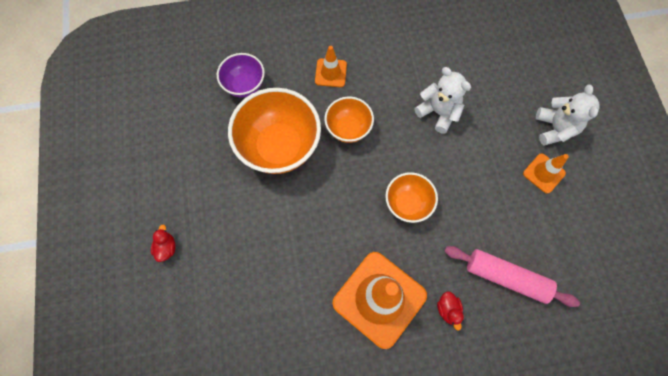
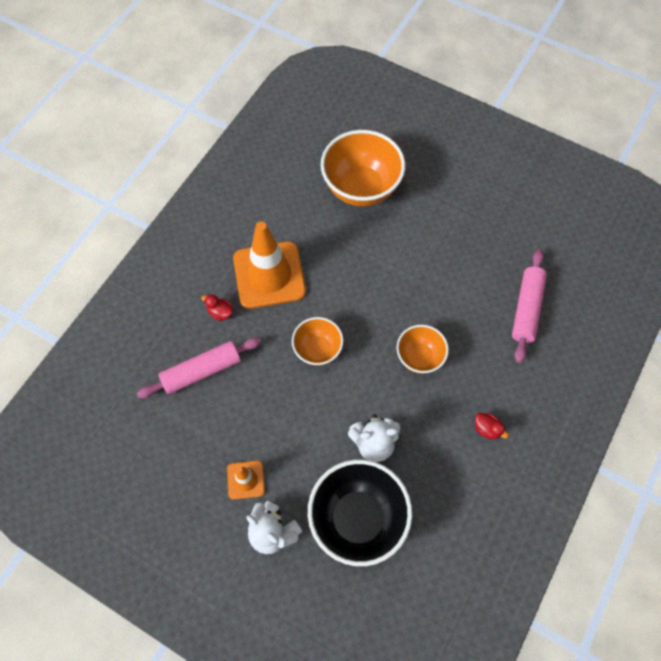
camera: 130 degrees right, 5 degrees down
(166, 247) = (425, 174): red duck -> red duck (487, 429)
(244, 85) = (526, 309): purple bowl -> pink rolling pin
(279, 147) = (446, 295): orange bowl -> orange bowl (361, 188)
(330, 73) = (486, 385): orange traffic cone -> none
(494, 86) = (358, 518): none -> black bowl

